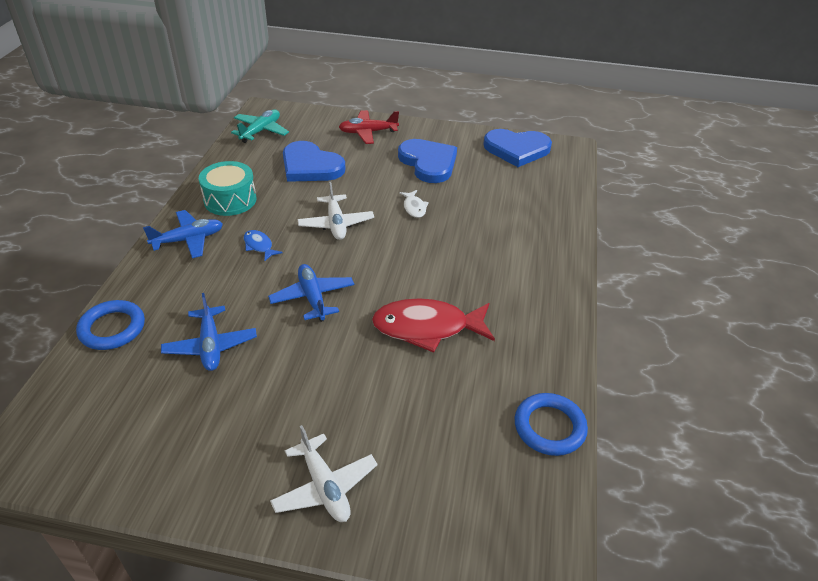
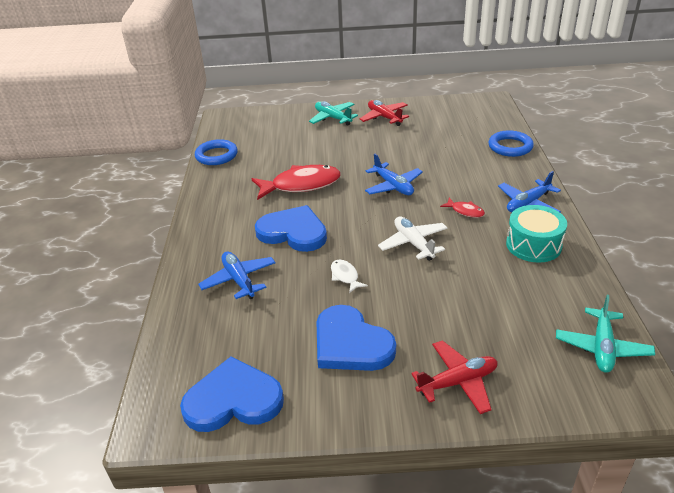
camera: 170 degrees right, 5 degrees down
(211, 345) = (439, 151): blue plane -> blue plane (239, 280)
(232, 459) = (384, 117): none -> red plane
(259, 246) = (465, 211): blue fish -> red fish
(310, 166) = (489, 304): blue heart -> blue heart (293, 232)
(324, 487) = (333, 118): white plane -> turquoise plane

